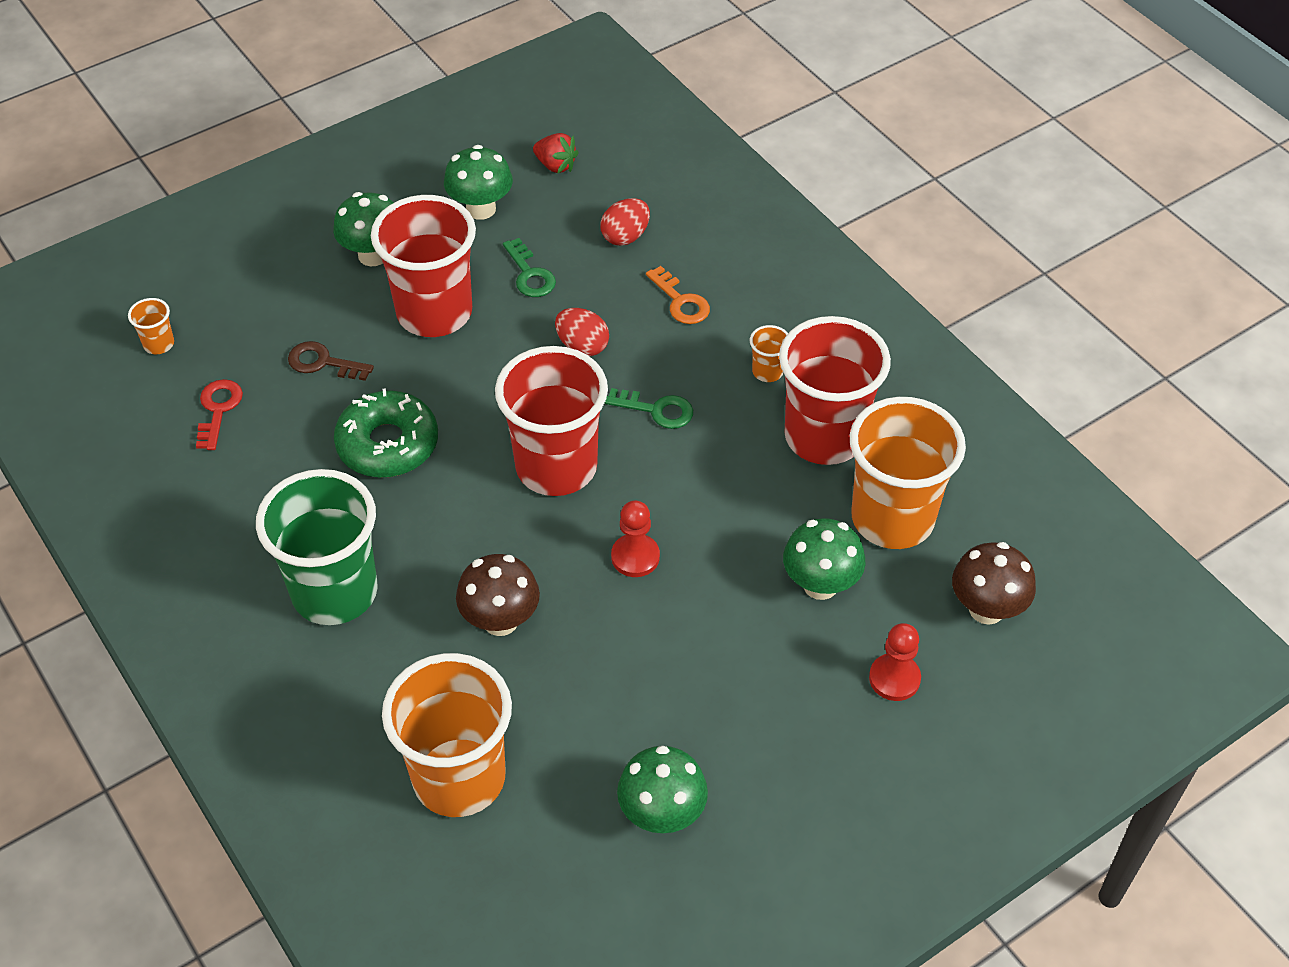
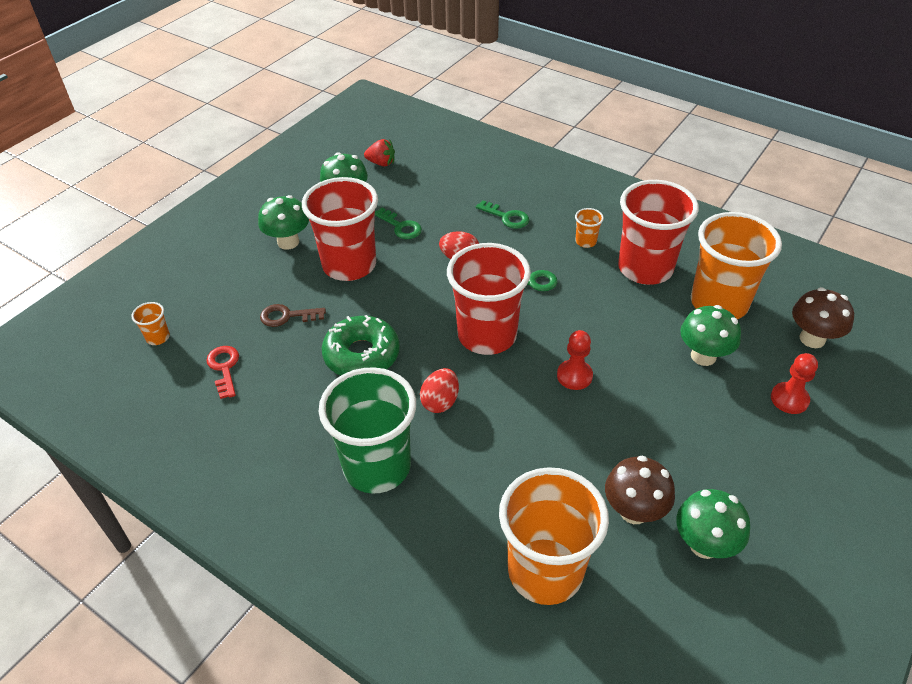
camera: 20 degrees left, 5 degrees down
(500, 620) = (508, 447): brown mushroom -> brown mushroom (634, 511)
(625, 236) = (449, 190): red egg -> red egg (440, 402)
(680, 301) = (506, 217): orange key -> green key

